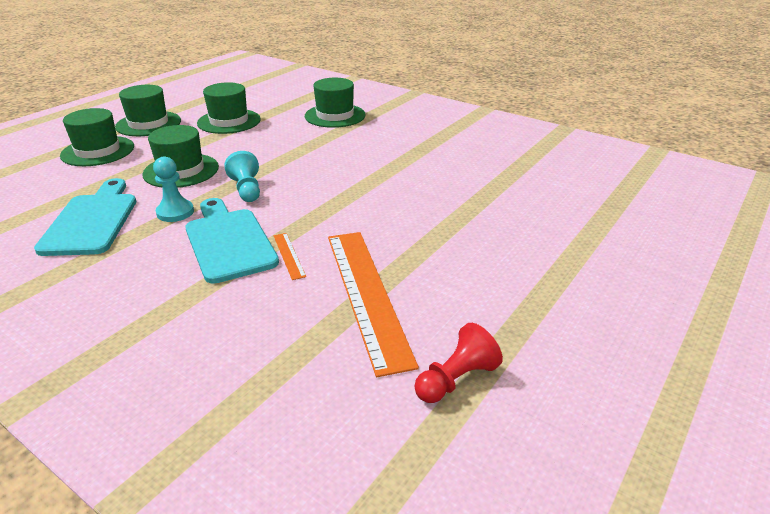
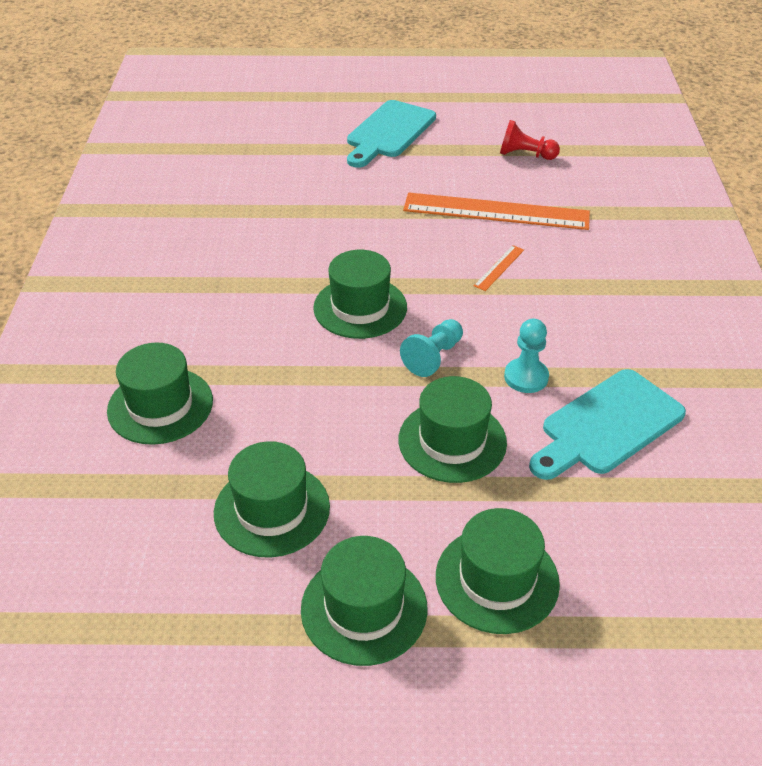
camera: 125 degrees left, 10 degrees up
(229, 241) = (522, 310): turquoise cutting board -> turquoise cutting board (388, 132)
(330, 183) = (360, 307): none -> green hat
(367, 294) = (496, 211): orange ruler -> orange ruler turned 60 degrees clockwise

